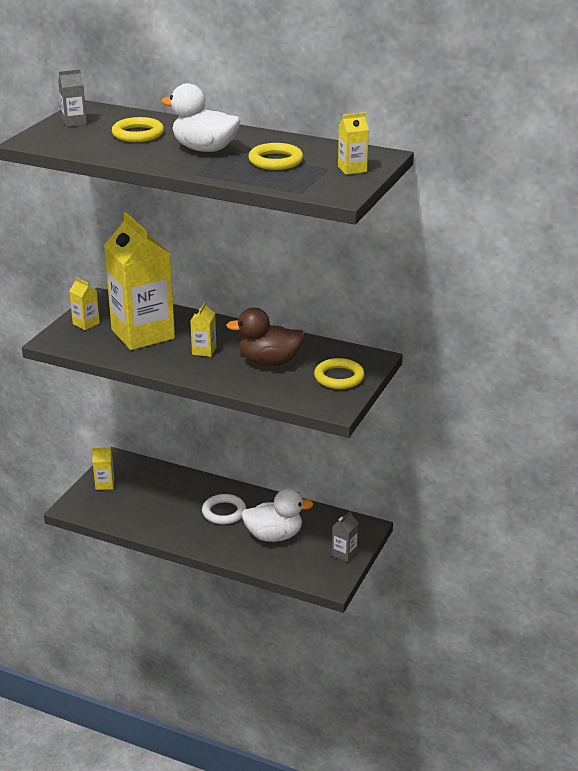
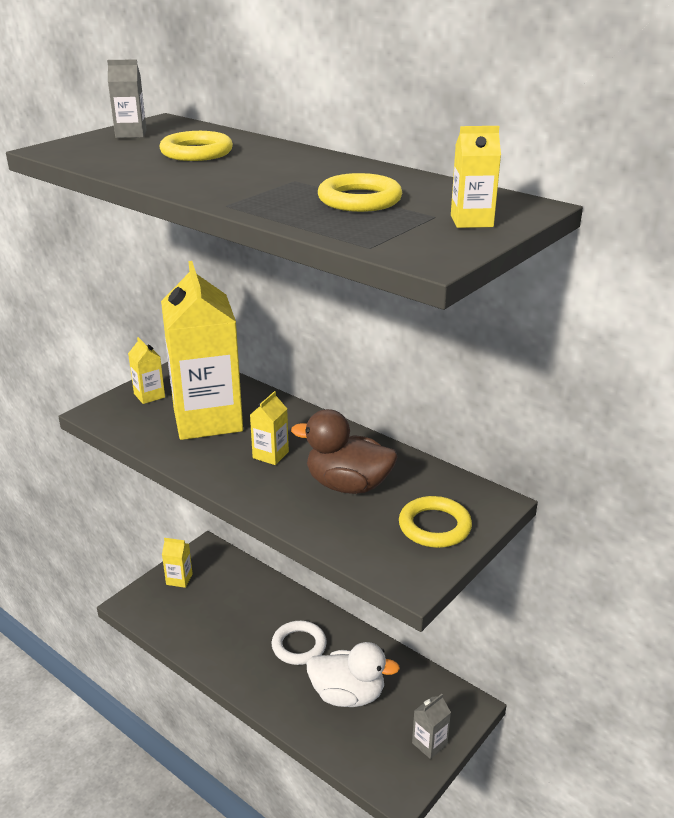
camera: 15 degrees right, 0 degrees up
(204, 149) = (269, 176): white duck -> none

